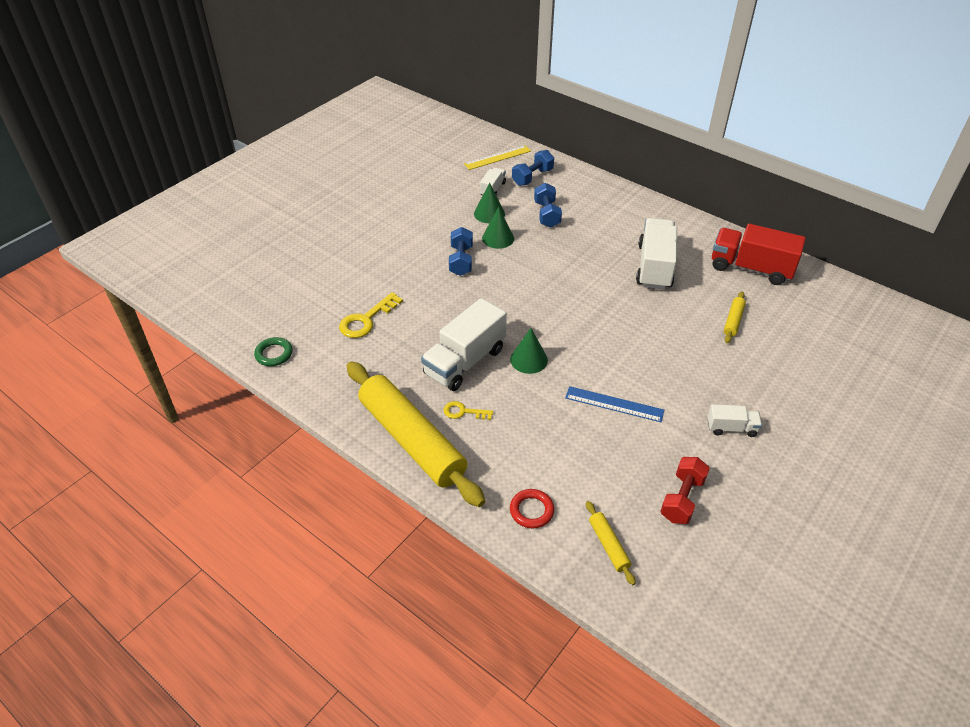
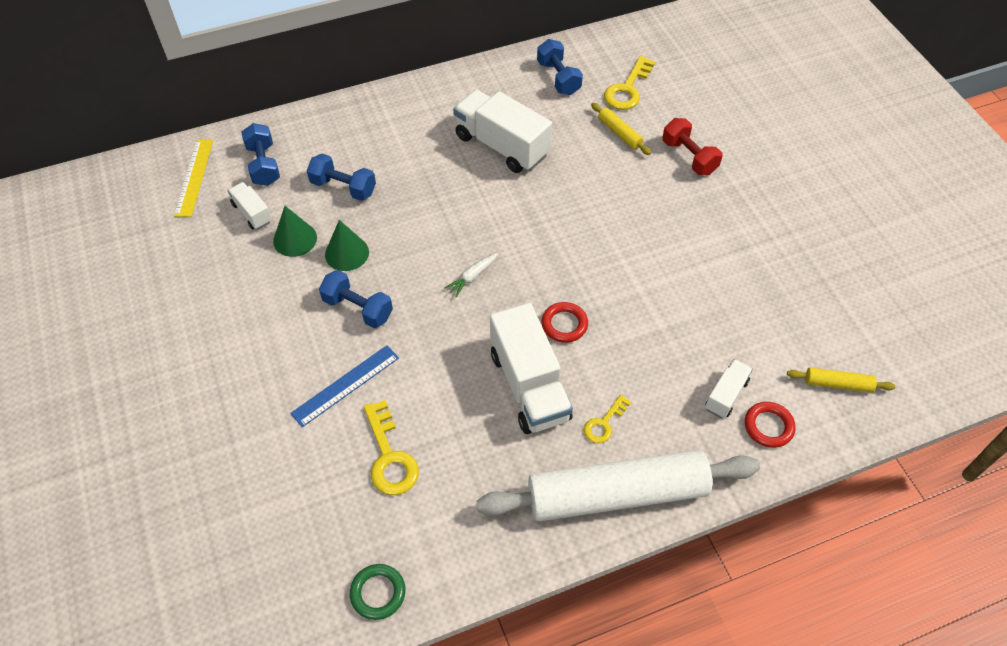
camera: 60 degrees left, 10 degrees up
(411, 440) = (617, 494): yellow rolling pin -> white rolling pin
(529, 299) = (472, 277): none -> white carrot
(529, 359) = (564, 324): green cone -> red ring
(614, 404) = (670, 285): blue ruler -> blue ruler (345, 385)
(682, 499) = (811, 298): red dumbbell -> red dumbbell (689, 157)
(731, 428) = (750, 214): white truck -> white truck (726, 395)
(751, 268) = (558, 78): red truck -> blue dumbbell
(784, 308) = (627, 89): none -> yellow key

